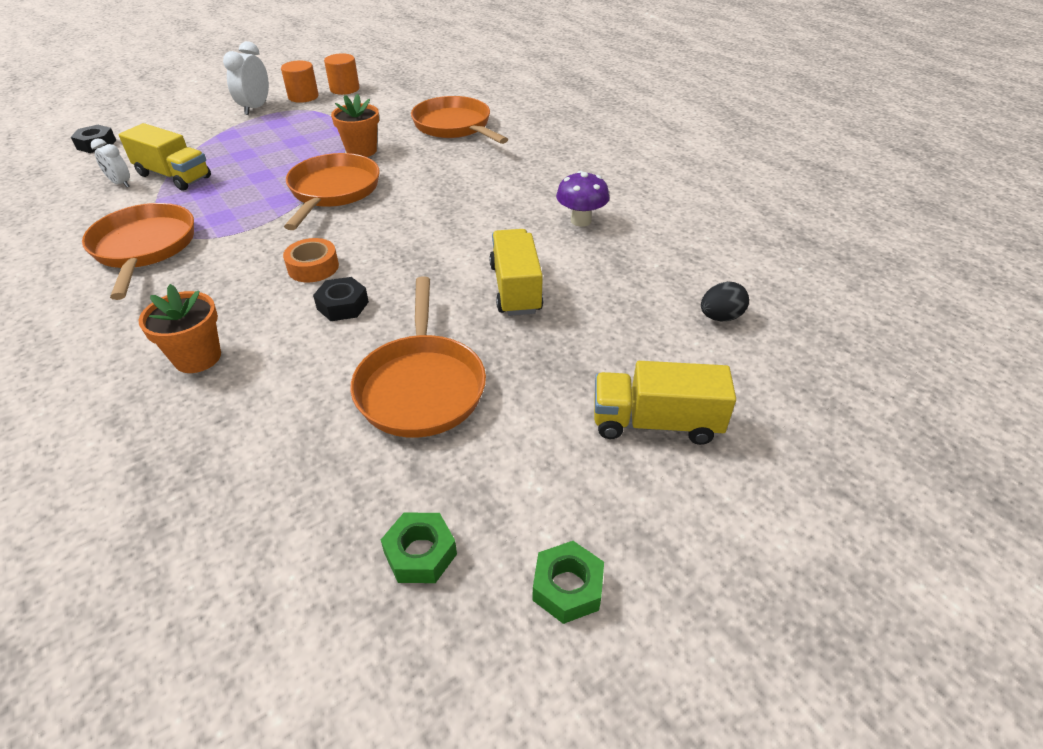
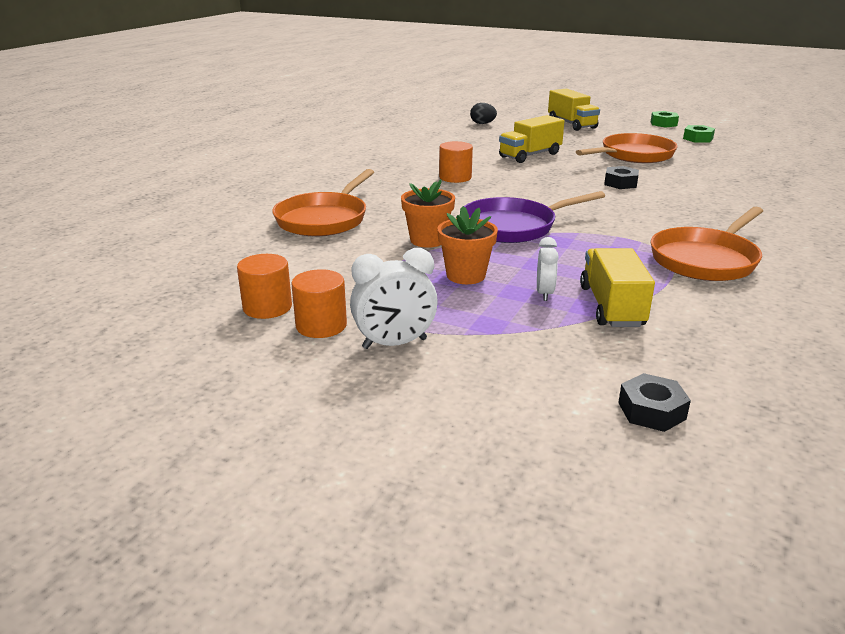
camera: 120 degrees left, 15 degrees down
(120, 183) = (673, 328): white clock -> white clock (544, 293)
(197, 357) = (726, 199): orange flower pot -> orange flower pot (466, 275)
(313, 267) = (607, 201): orange tape -> none
(333, 191) = (513, 227): orange pan -> purple pan
(488, 208) = (455, 177): none -> orange cylinder
(581, 221) = (434, 155): purple mushroom -> none

